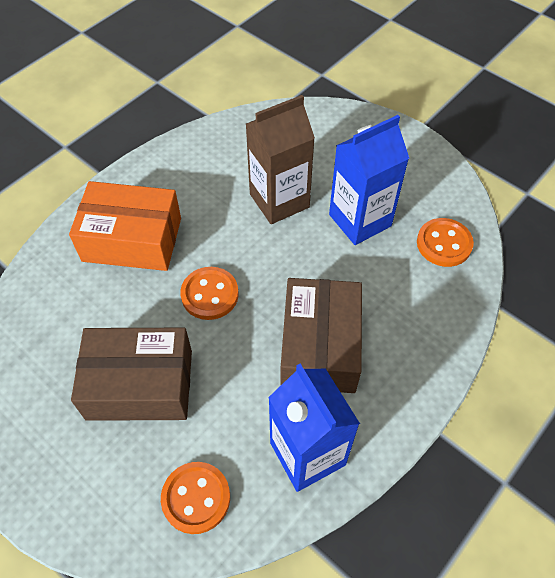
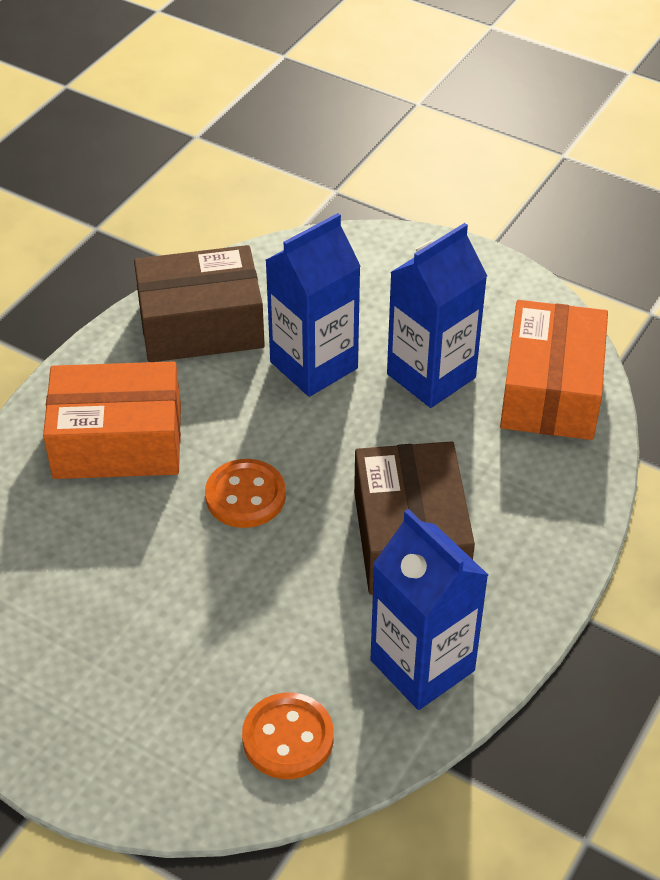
camera: 10 degrees left, 10 degrees down
(140, 385) = (177, 618): brown box -> brown box (201, 325)
(279, 201) = (314, 365): brown carton -> blue carton
(444, 244) = (551, 390): orange button -> orange box

